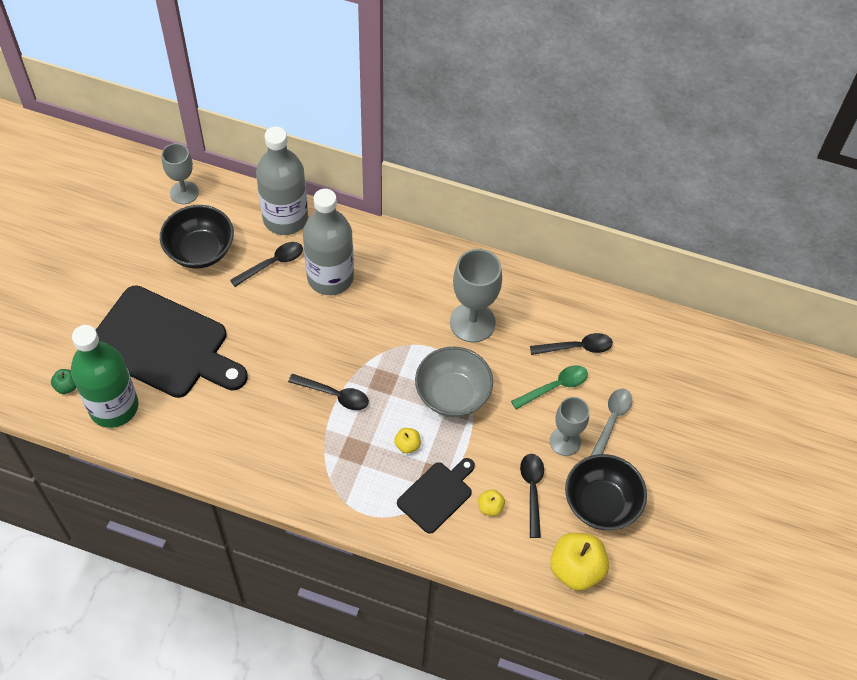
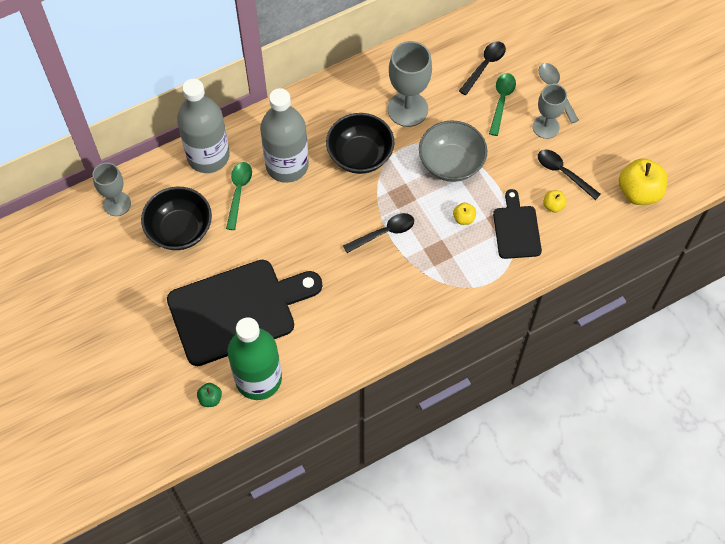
camera: 45 degrees left, 5 degrees up
(272, 263) = (238, 192): black spoon -> green spoon
(601, 503) = (607, 142): black bowl -> black bowl (360, 155)

